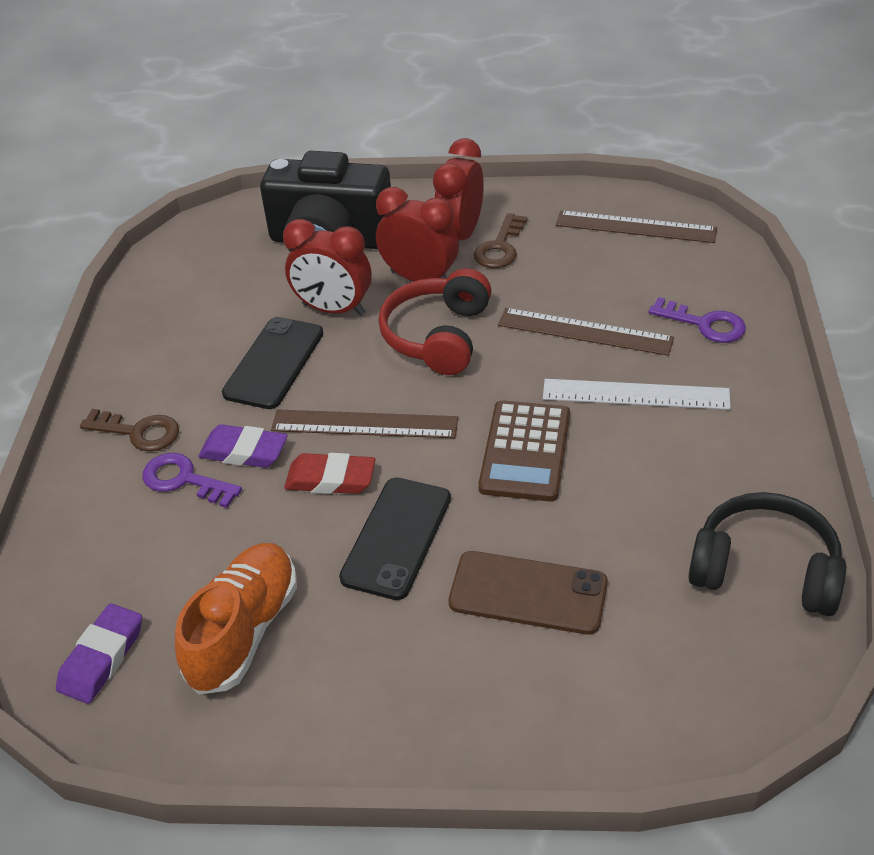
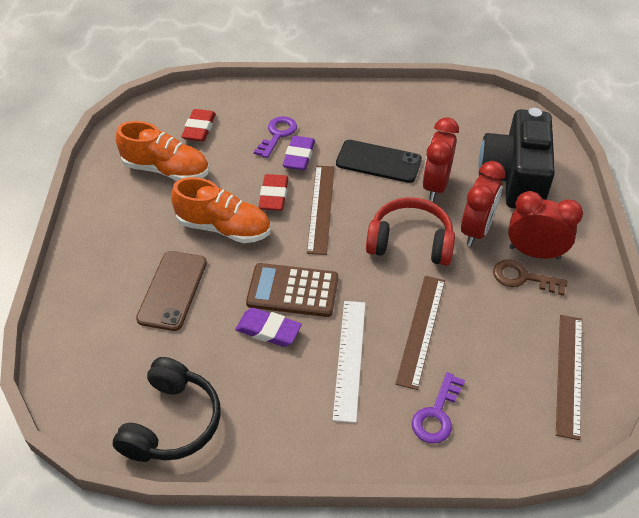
camera: 85 degrees right, 5 degrees up
(102, 658) = (159, 122): purple eraser -> purple eraser (268, 330)
(139, 432) = (317, 112): brown key -> none
(140, 591) = (199, 128): none -> red eraser
(396, 537) = (224, 228): black phone -> orange shoe

